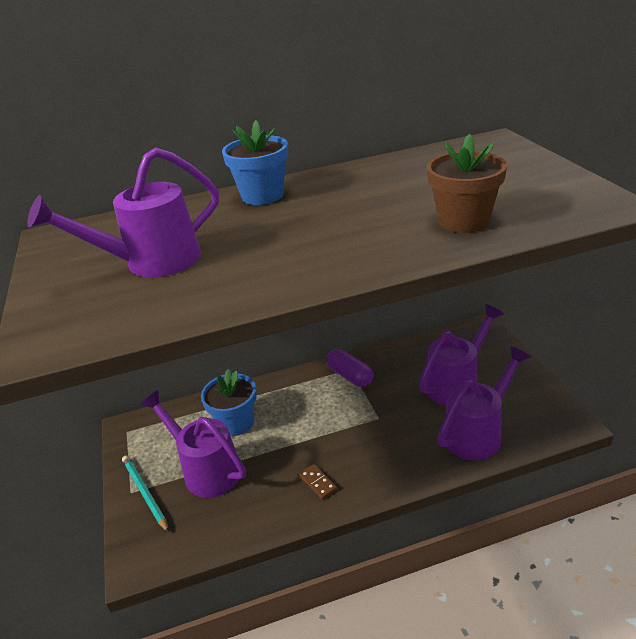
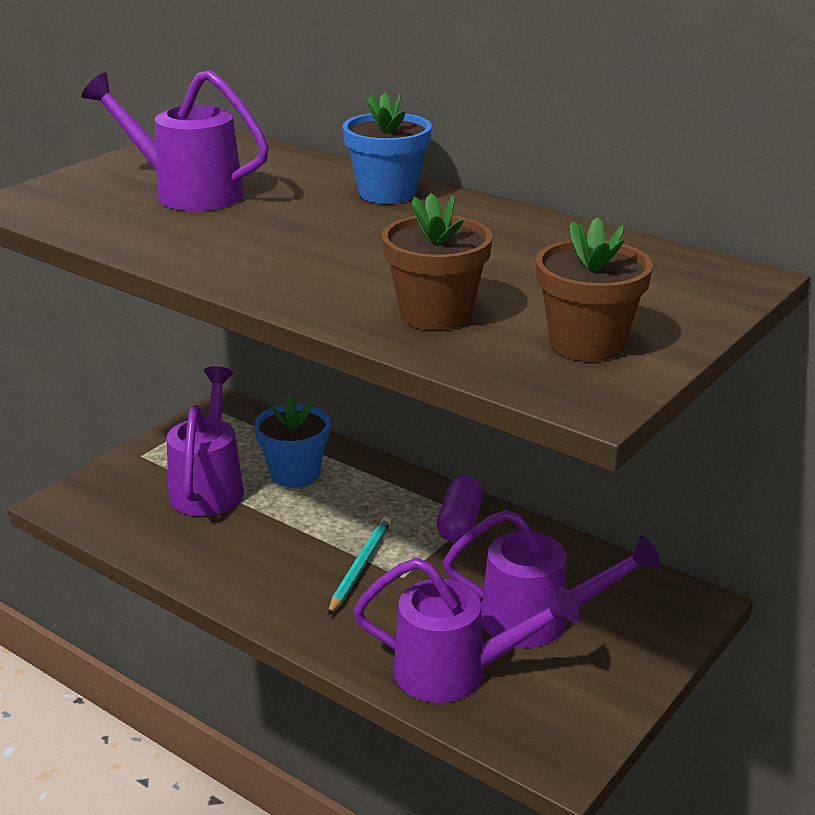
camera: 50 degrees right, 5 degrees down
(145, 493) = (146, 464): turquoise pencil -> turquoise pencil (360, 567)
(318, 483) = (253, 572): brown domino -> none
(542, 190) = (587, 343): none -> brown flower pot

